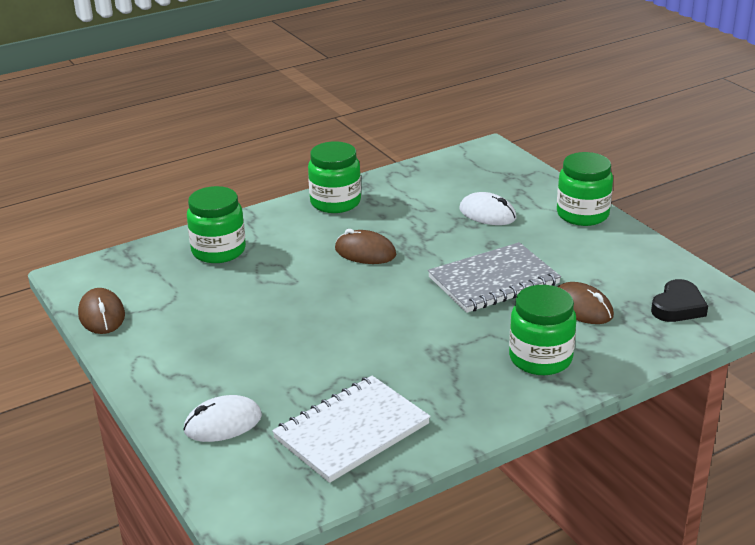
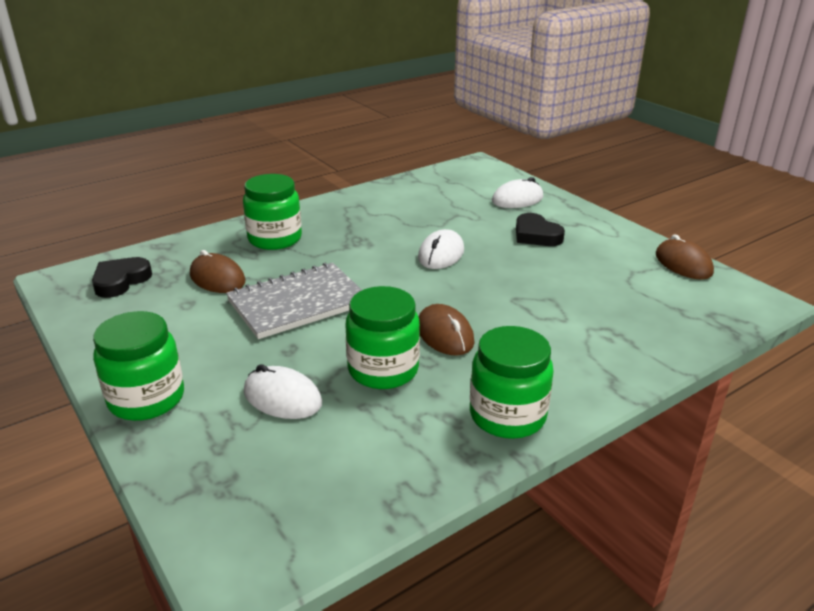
camera: 175 degrees right, 0 degrees up
(218, 251) = (622, 333): green jar -> green jar (383, 370)
(232, 357) = (536, 235): none -> black heart
(350, 333) = (441, 254): none -> white mouse
(351, 431) = (424, 197): white notebook -> none
(365, 252) = (444, 334): brown mouse -> brown mouse turned 45 degrees clockwise

